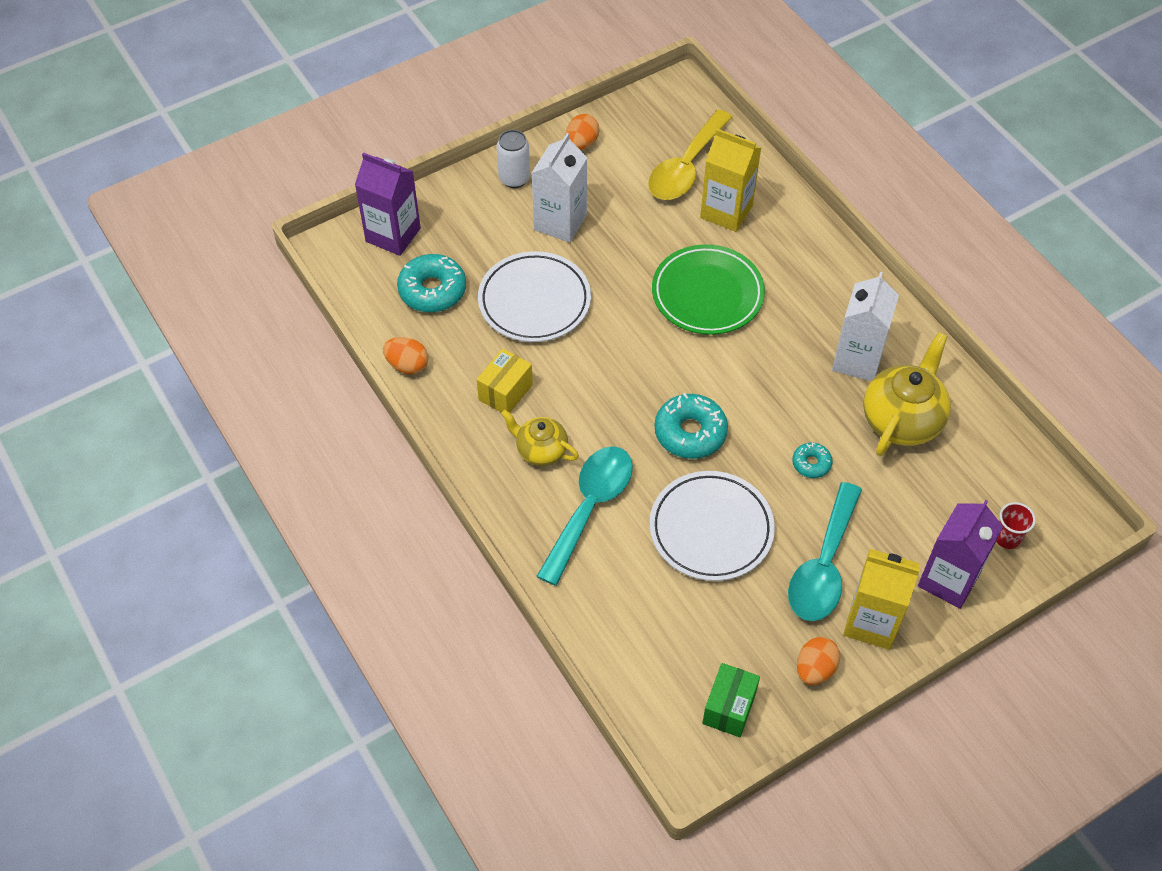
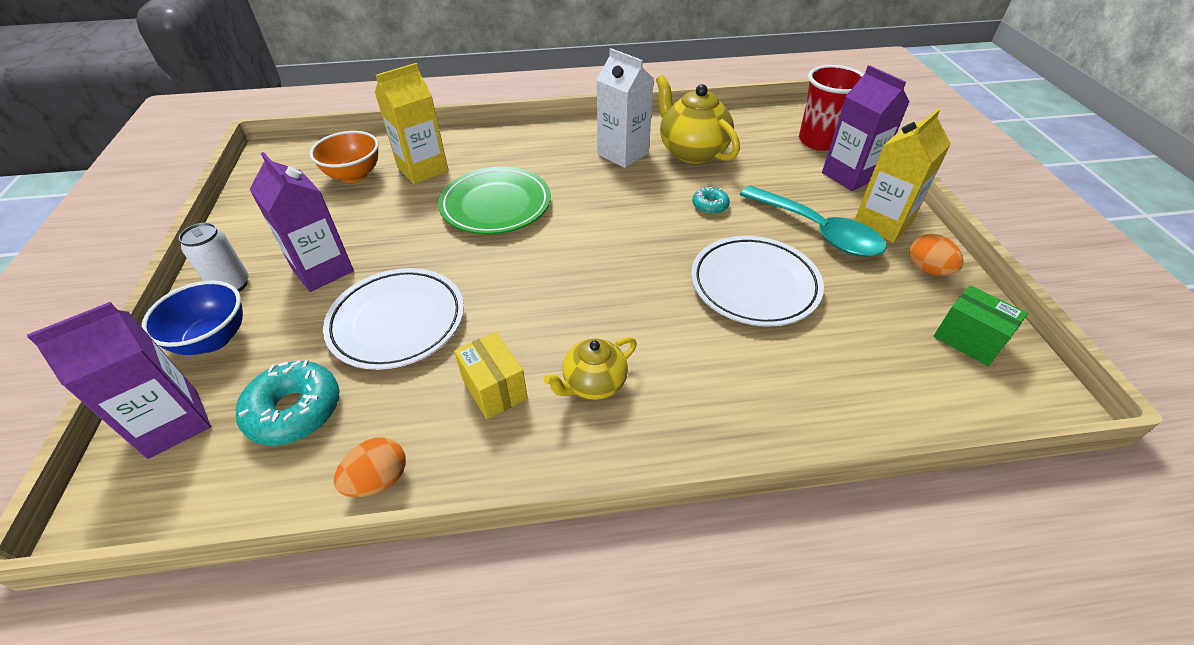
camera: 65 degrees left, 10 degrees down
(462, 205) = (213, 339): none -> blue bowl
(560, 222) = (323, 270): white carton -> purple carton
(581, 144) = (252, 225): orange egg -> none
(590, 508) = (690, 366): turquoise spoon -> none
(686, 167) = (354, 175): yellow spoon -> orange bowl
(690, 432) = (638, 263): turquoise donut -> none
(1007, 538) = (819, 141): red cup -> red cup, size x1.97

